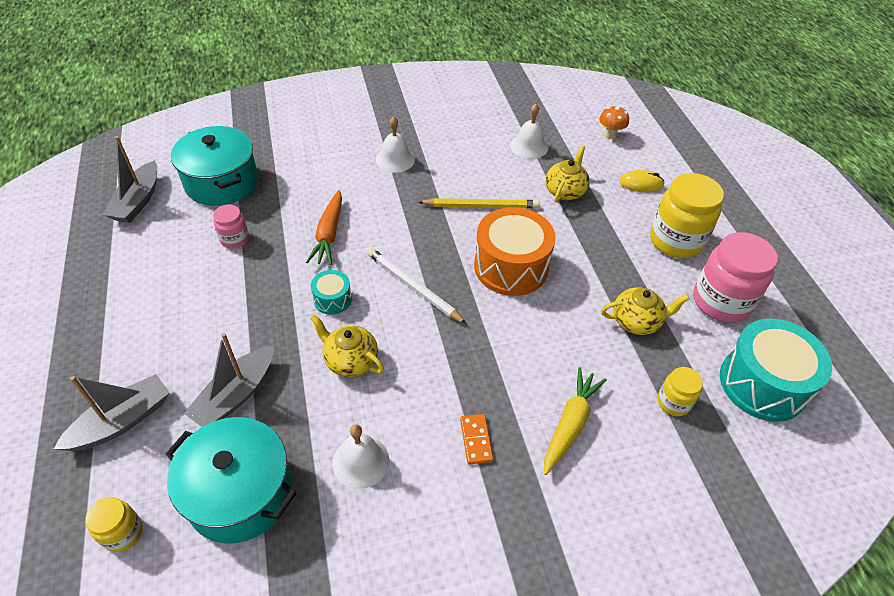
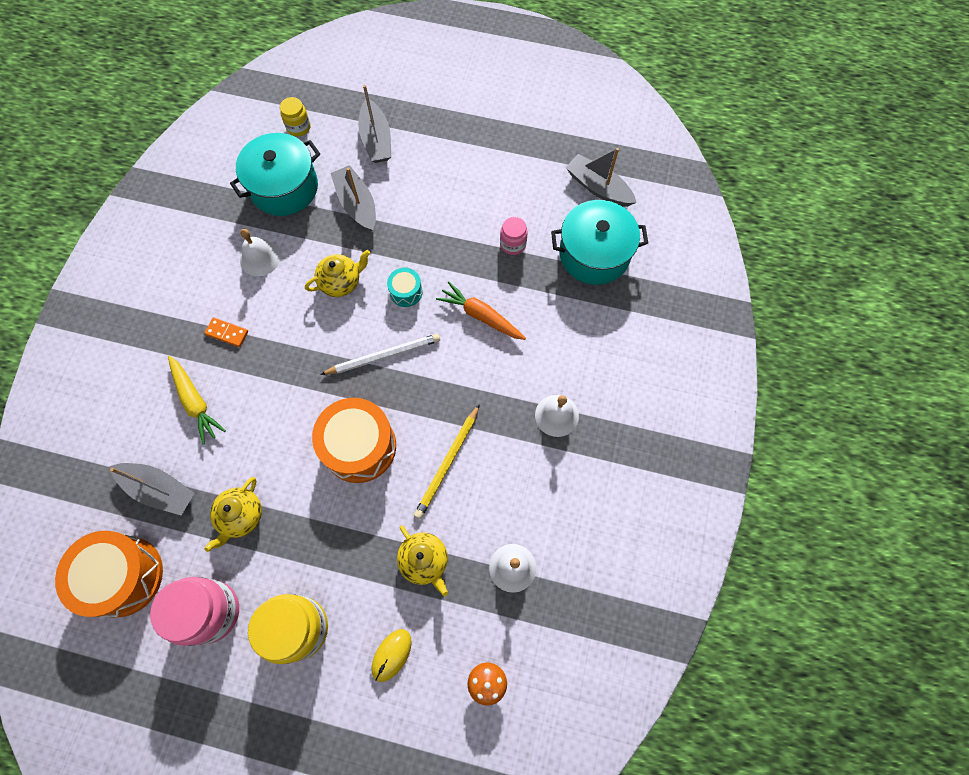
camera: 120 degrees right, 20 degrees up
(673, 402) = (159, 489): yellow jar -> grey boat
(762, 384) = (123, 576): turquoise drum -> orange drum

